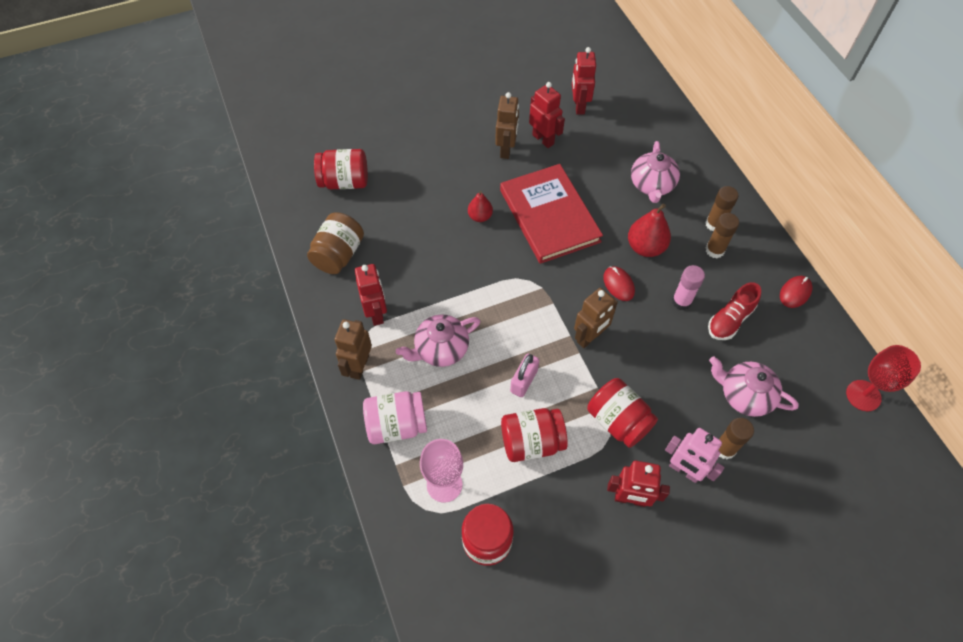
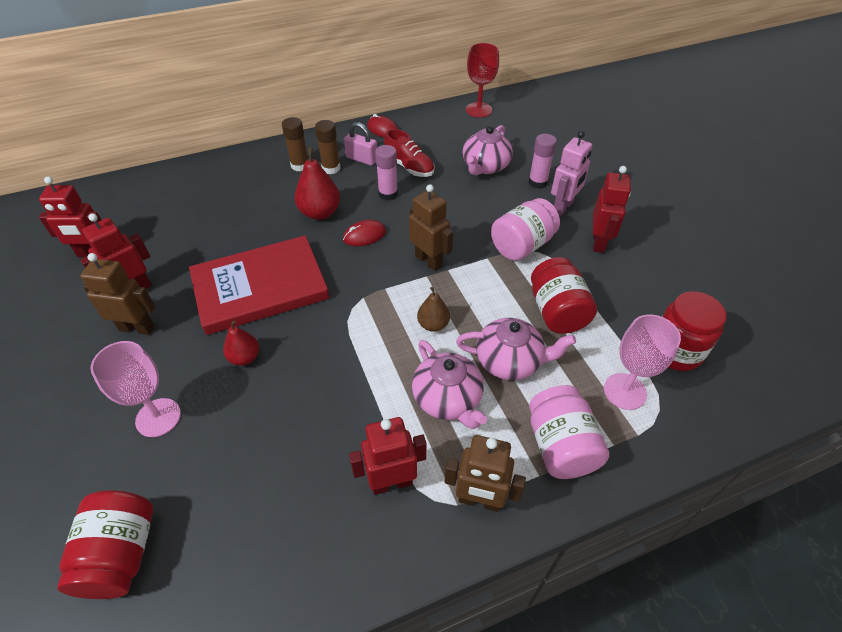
camera: 90 degrees left, 10 degrees down
(339, 255) = (277, 550): brown jar -> none
(432, 178) = (158, 417): none -> pink goblet
(514, 340) = (433, 324): none -> brown pear
(524, 381) = (485, 316): pink padlock -> pink padlock (362, 159)
(618, 421) = (522, 245): red jar -> pink jar
(652, 185) = (239, 202): pink teapot -> pink teapot (510, 361)
(724, 449) = (537, 182): brown glue stick -> pink glue stick

